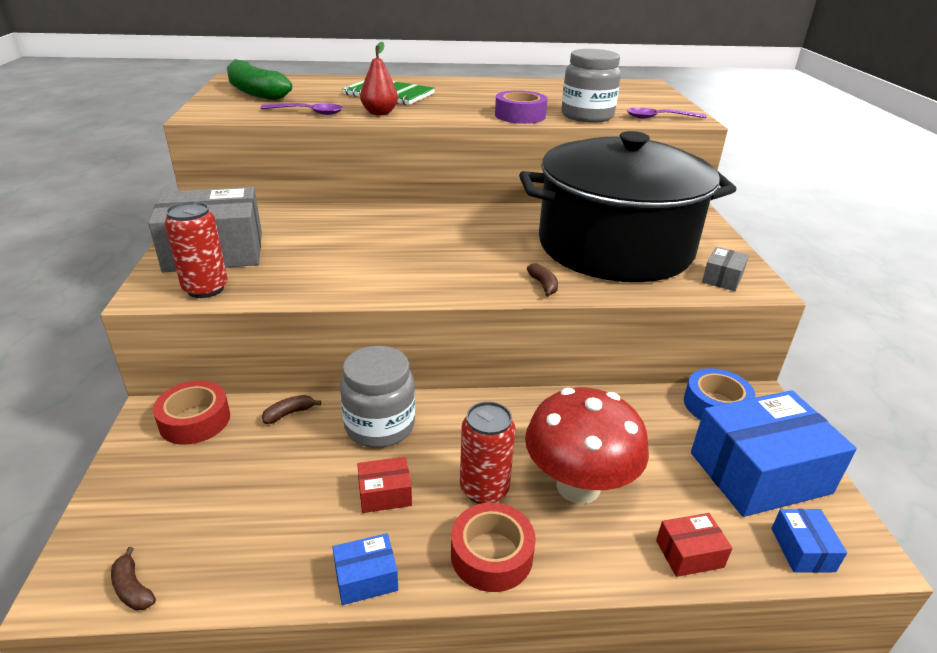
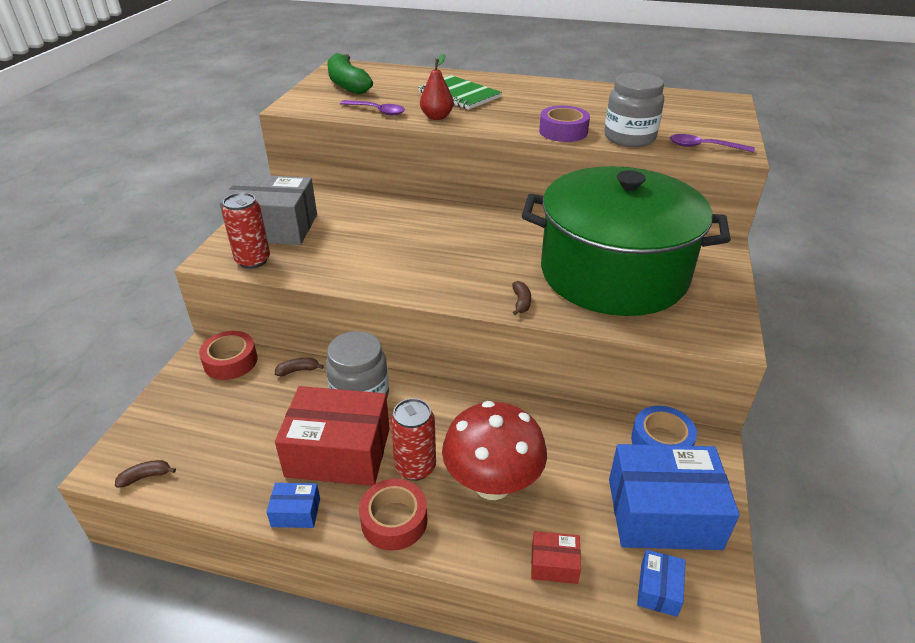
camera: 20 degrees right, 5 degrees up
(133, 588) = (145, 477): brown banana -> brown banana turned 90 degrees clockwise
(385, 494) = (338, 452): red box -> red box, size x2.30
(615, 246) = (613, 273): black pot -> green pot
(722, 278) = (698, 324): grey box -> none

